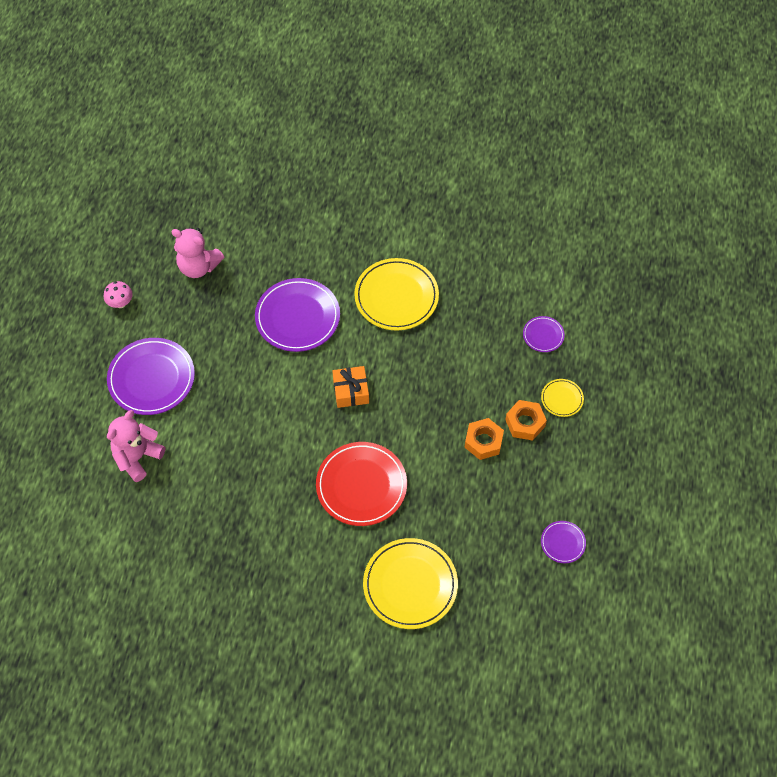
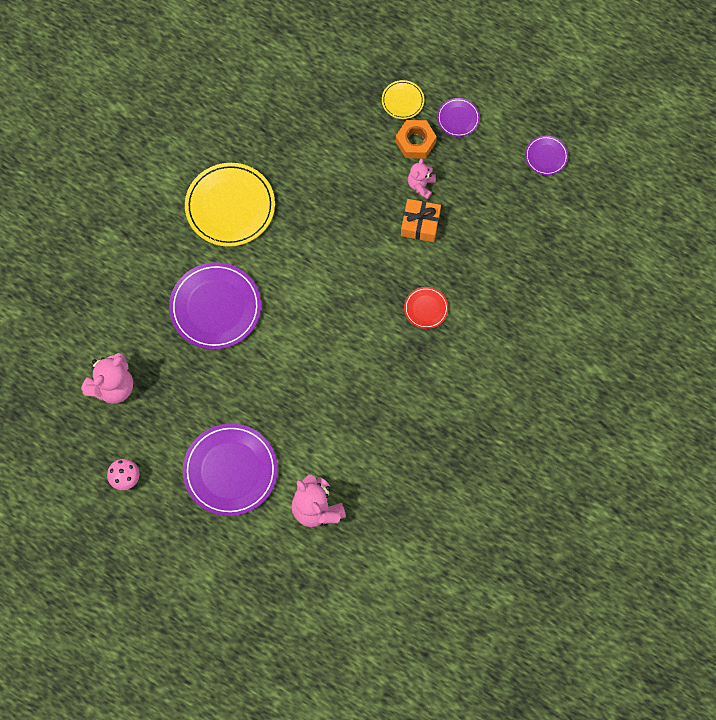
camera: 70 degrees left, 10 degrees up
(351, 391) = (321, 284): orange gift -> orange gift (420, 224)
(361, 485) = (426, 308): red plate -> red plate, size x0.48
(410, 585) = (540, 299): yellow plate -> none
(483, 442) = (421, 185): orange nut -> pink teddy bear
(543, 335) = (328, 90): purple plate -> purple plate (458, 118)

